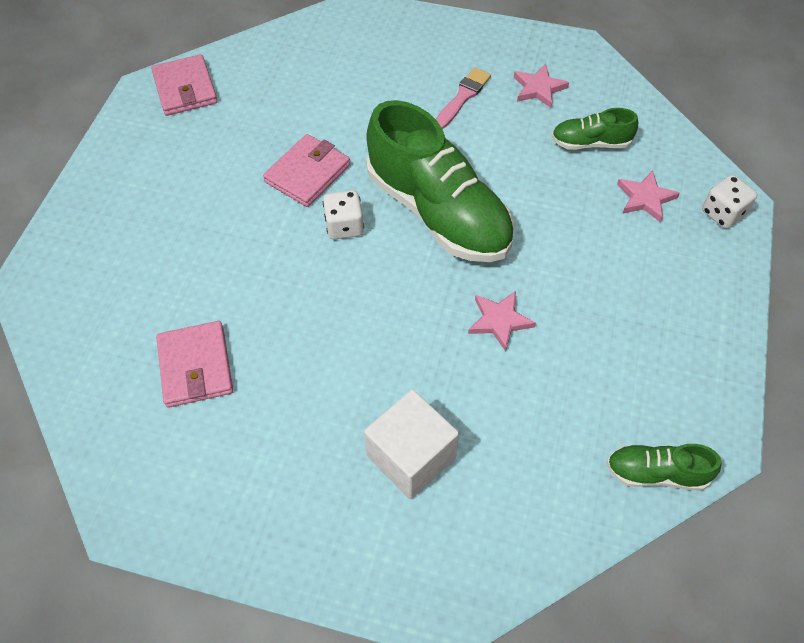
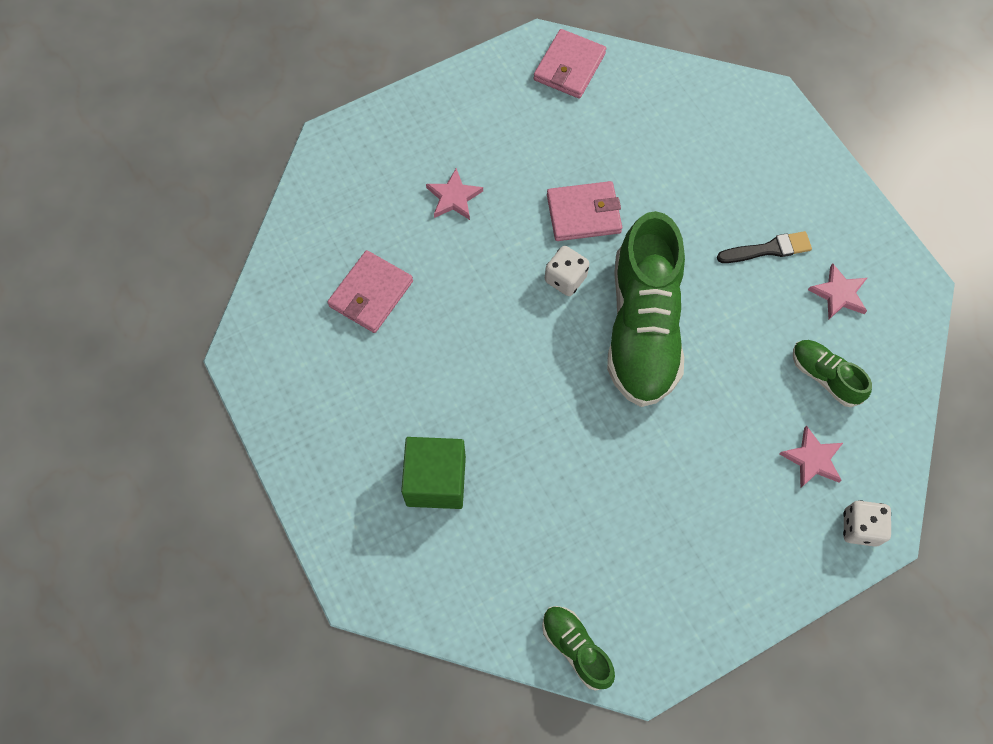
camera: 45 degrees right, 10 degrees up
(411, 457) = (436, 480): white cube -> green cube
(462, 97) = (768, 249): pink brush -> black brush
(499, 321) = (593, 447): pink star -> pink star (454, 197)

